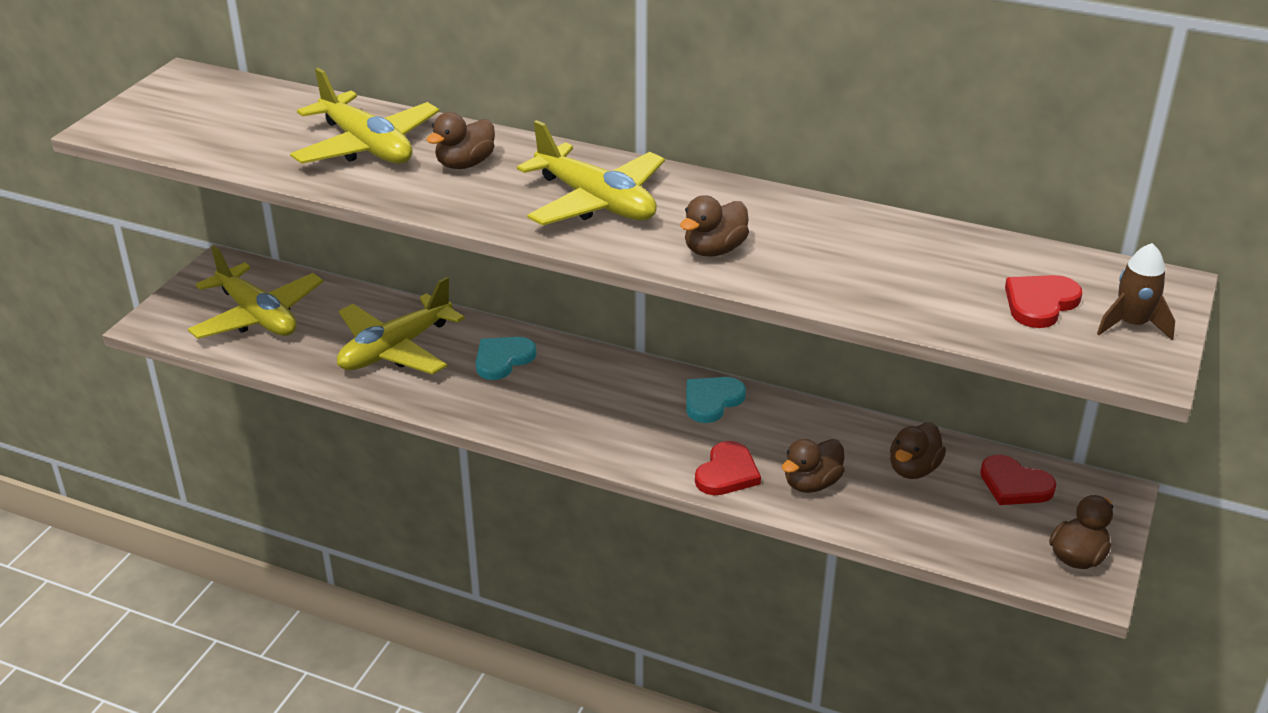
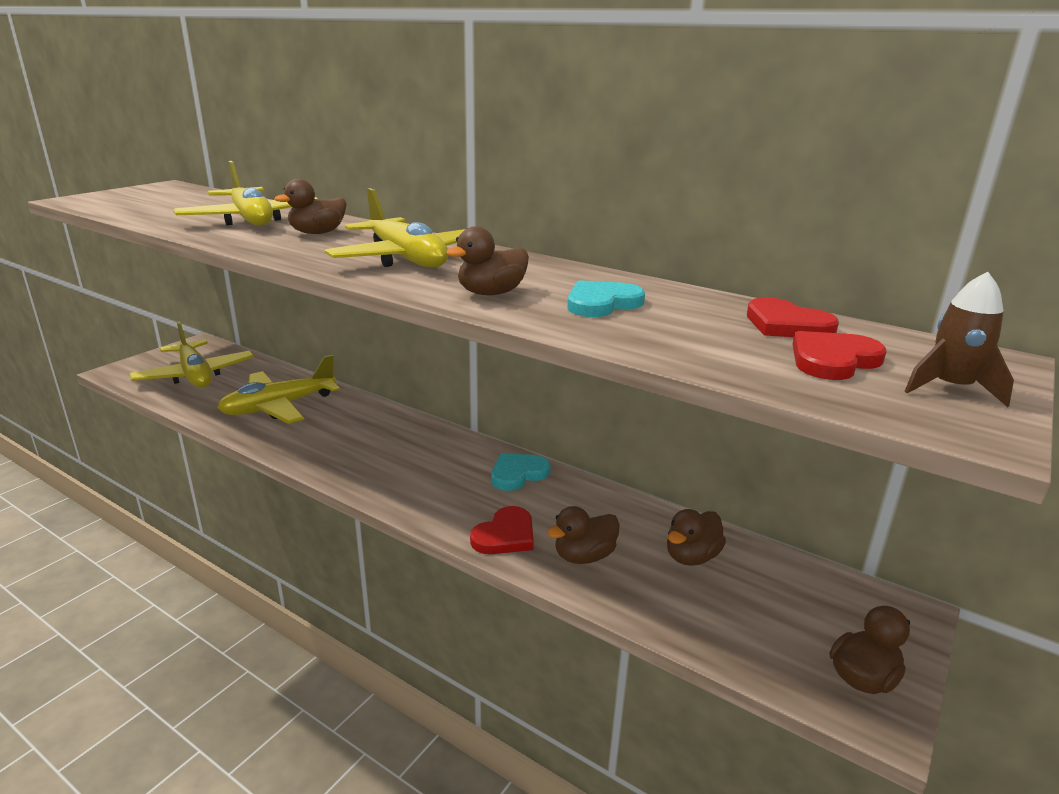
camera: 10 degrees right, 10 degrees down
(503, 359) = (358, 423): turquoise heart -> turquoise heart (601, 303)
(1014, 485) = (796, 587): red heart -> red heart (786, 324)

